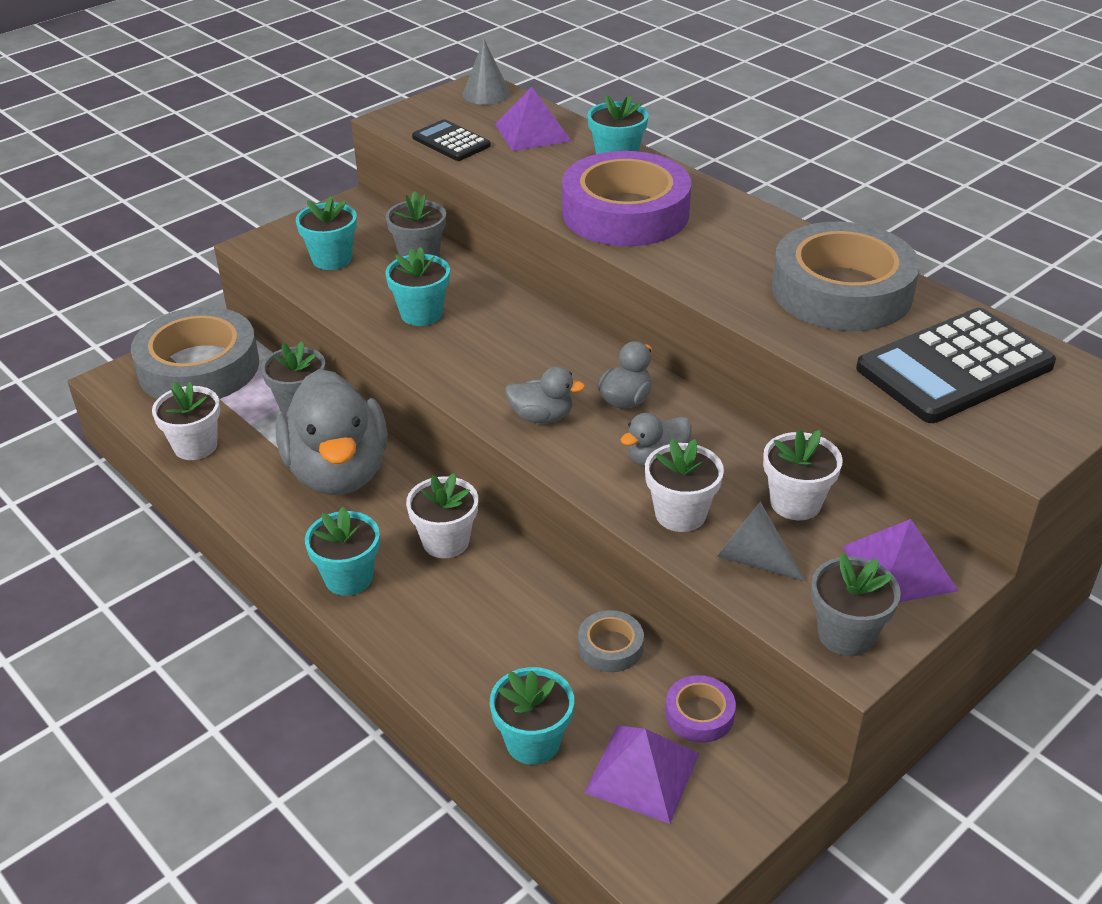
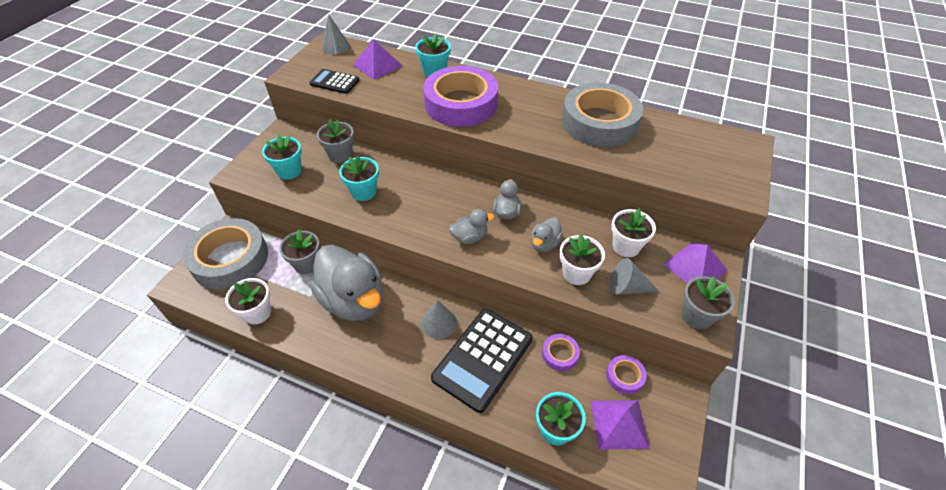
camera: 25 degrees left, 10 degrees up
(348, 578) = (398, 367): turquoise flower pot -> none
(446, 541) = (439, 323): white flower pot -> grey cone
(610, 647) = (560, 354): grey tape -> purple tape
(954, 367) = (680, 152): black calculator -> black calculator (482, 358)

